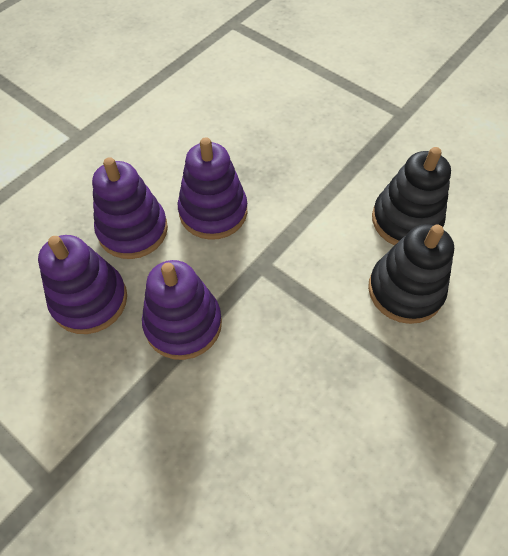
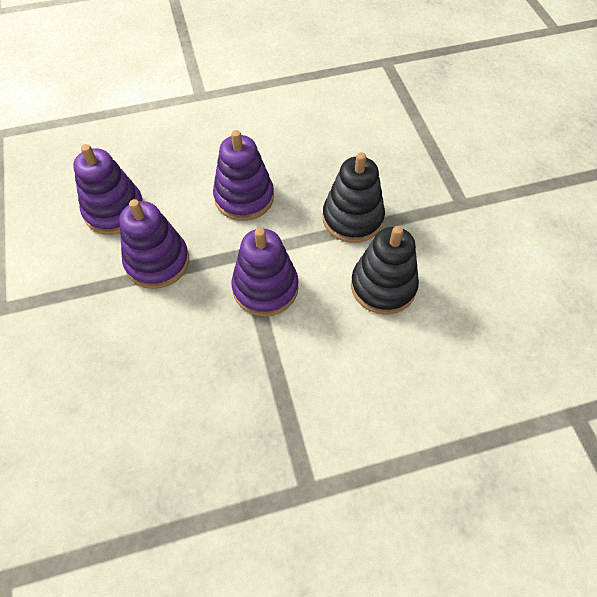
camera: 35 degrees right, 0 degrees up
(133, 230) = (180, 180): purple stacking toy -> purple stacking toy (265, 288)
(405, 290) = (332, 336): black stacking toy -> black stacking toy (352, 218)

